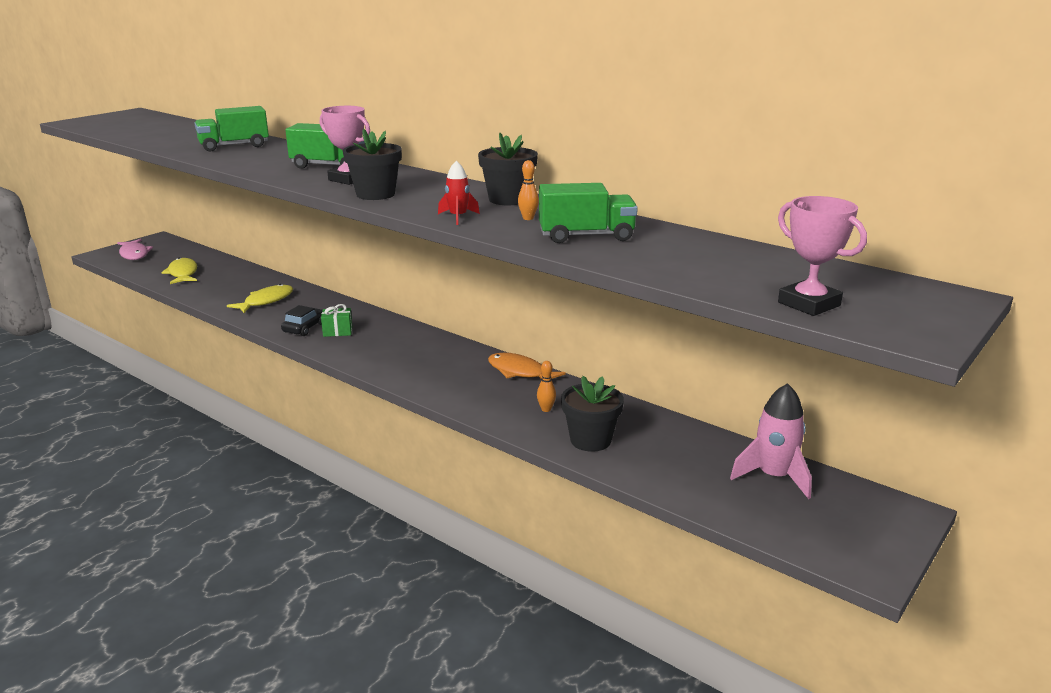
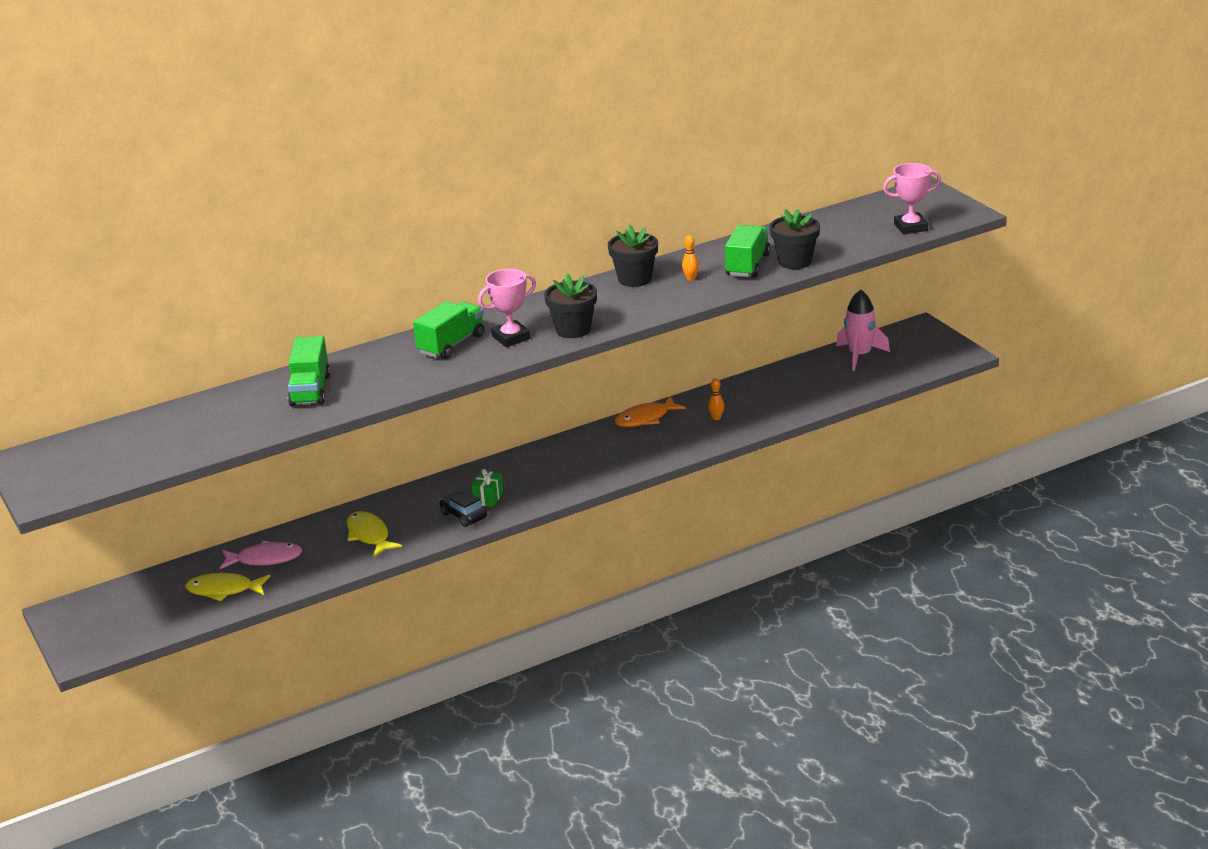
camera: 65 degrees left, 5 degrees up
(134, 254) = (109, 629): pink fish -> pink fish (265, 559)
(458, 217) = (667, 303): red rocket -> none
(590, 440) = (773, 409): black flower pot -> black flower pot (795, 261)

